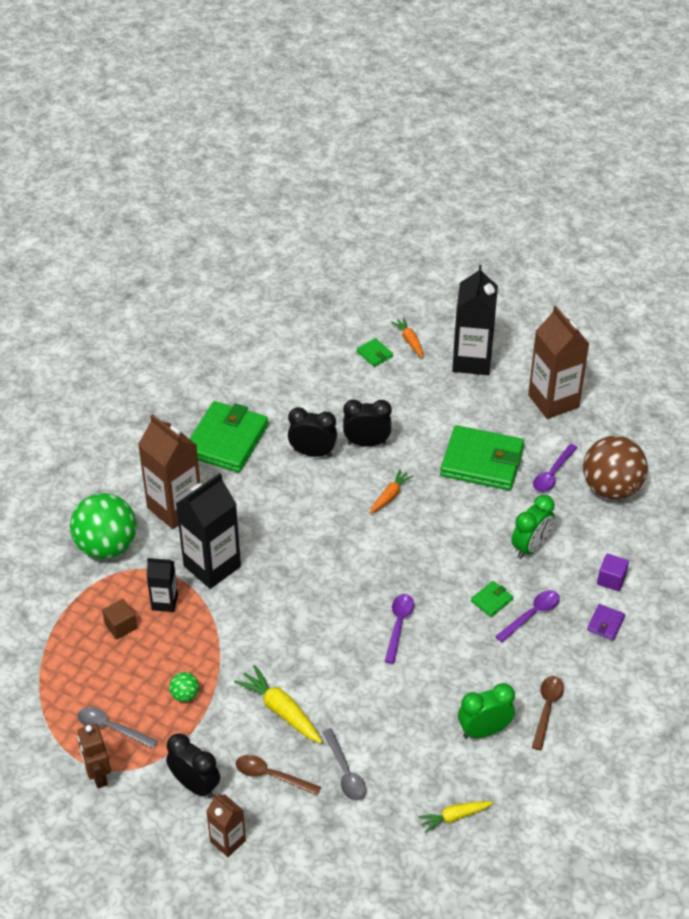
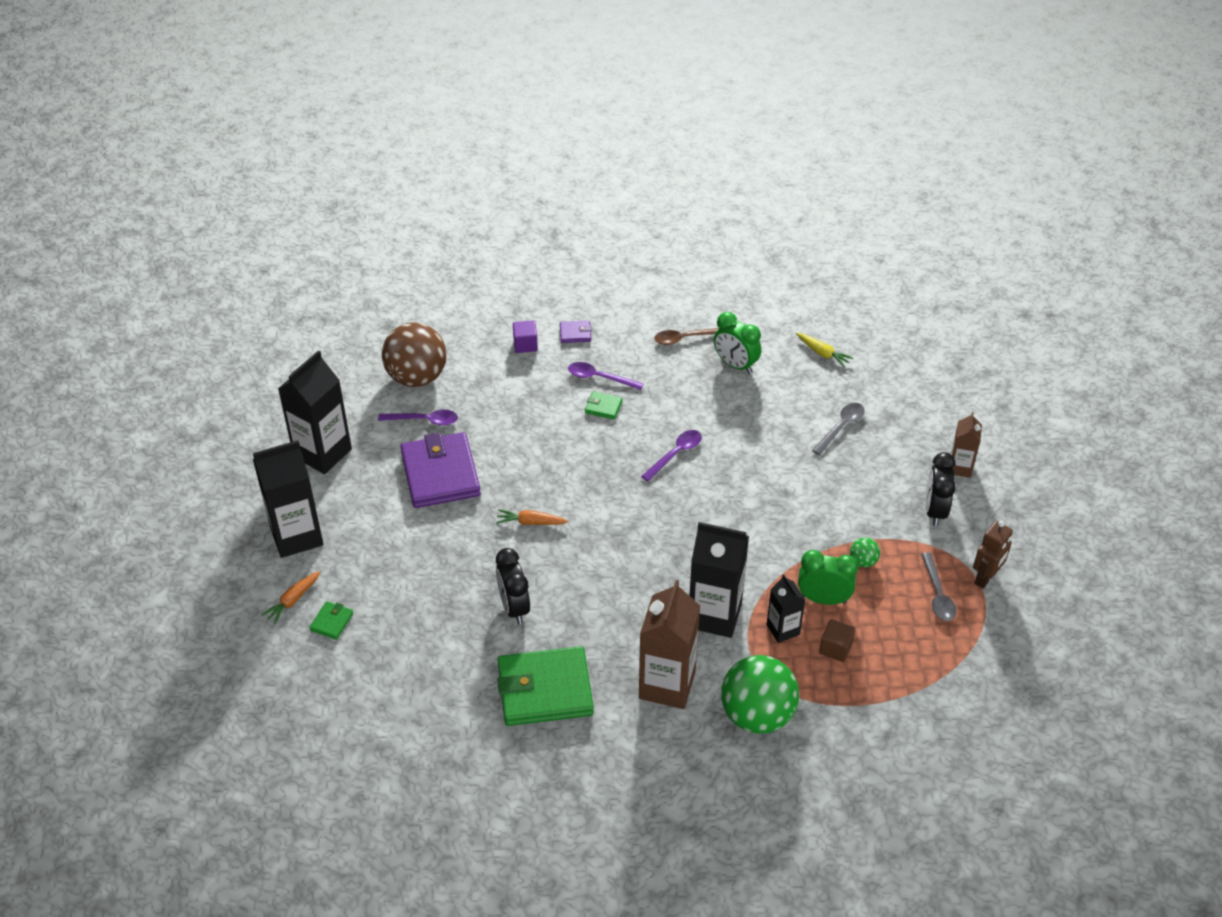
camera: 120 degrees left, 0 degrees up
(271, 776) = (884, 468): brown spoon -> none
(281, 711) = (822, 490): yellow carrot -> none
(366, 443) = (472, 570): black clock -> none
(399, 625) = (675, 454): purple spoon -> purple spoon turned 150 degrees clockwise
(482, 462) = (440, 474): green wallet -> purple wallet
(530, 547) = (524, 404): green clock -> green clock (823, 599)
(553, 401) = (322, 453): brown carton -> black carton

